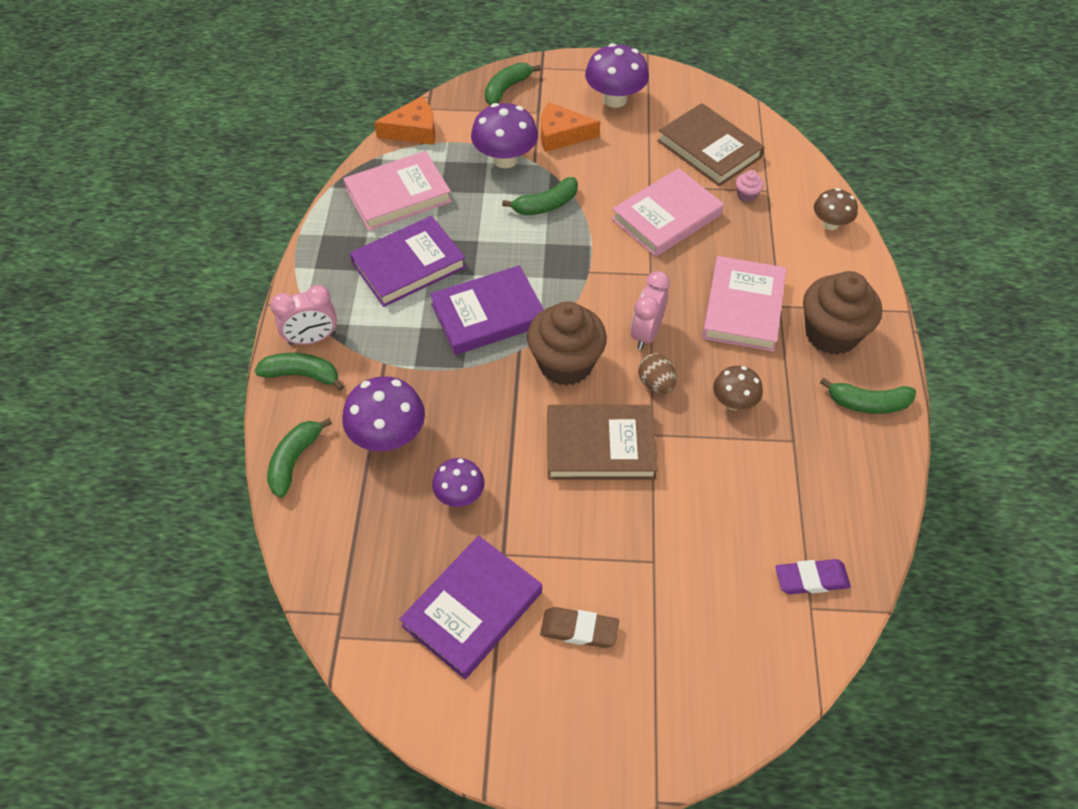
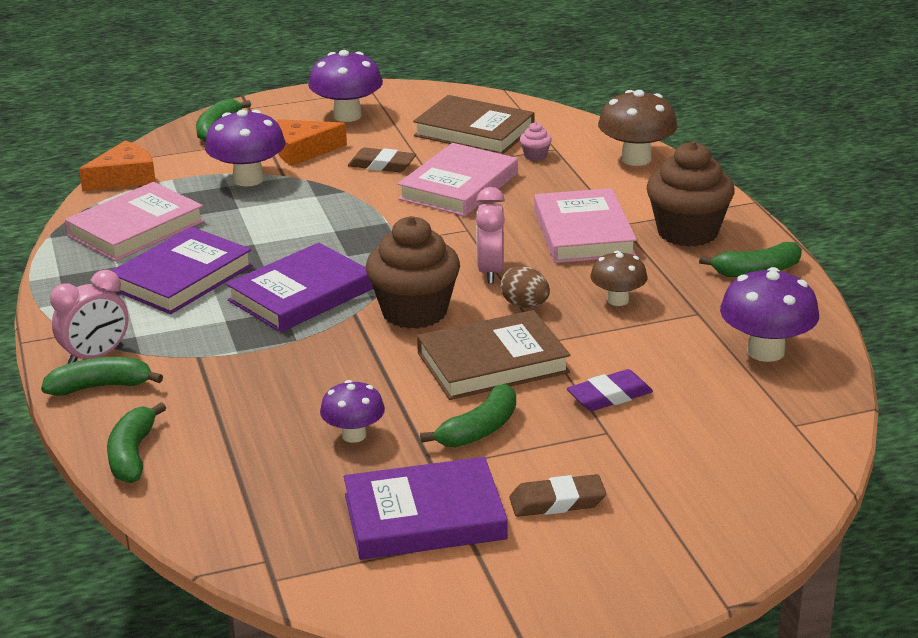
camera: 20 degrees left, 25 degrees down
(388, 436) = (239, 410): purple mushroom -> purple mushroom (765, 351)
(472, 609) = (424, 517): purple book -> purple book turned 60 degrees clockwise
(546, 205) = (317, 203): green banana -> green banana (479, 430)
(616, 171) = (382, 165): none -> brown eraser
(811, 579) = (781, 404): purple eraser -> purple eraser (609, 396)
(830, 224) = (636, 159): brown mushroom -> brown mushroom, size x1.61

